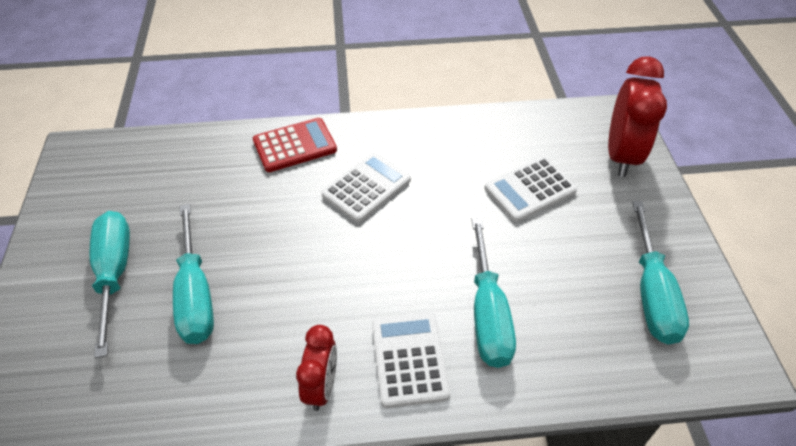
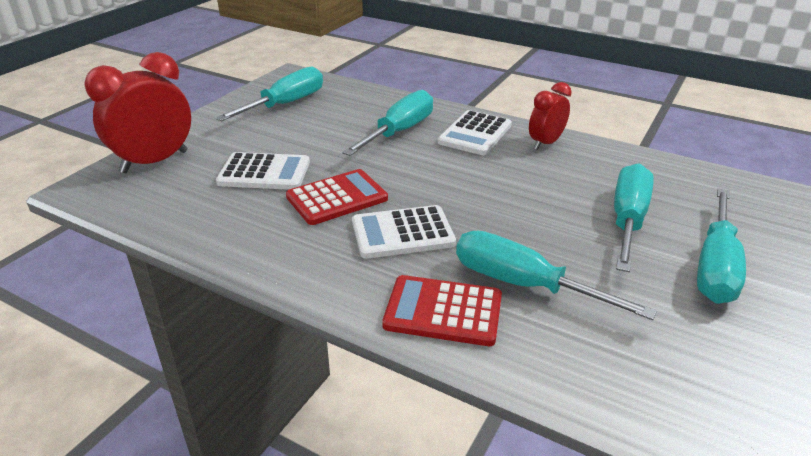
camera: 145 degrees left, 15 degrees down
(254, 187) = (524, 285): none -> turquoise screwdriver
(445, 194) = (337, 198): none -> red calculator

